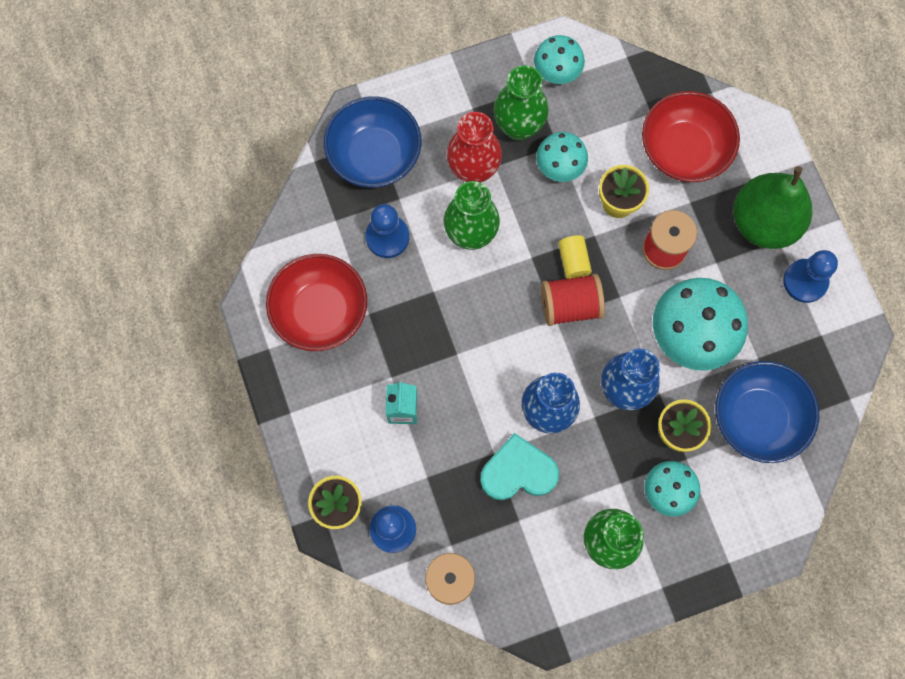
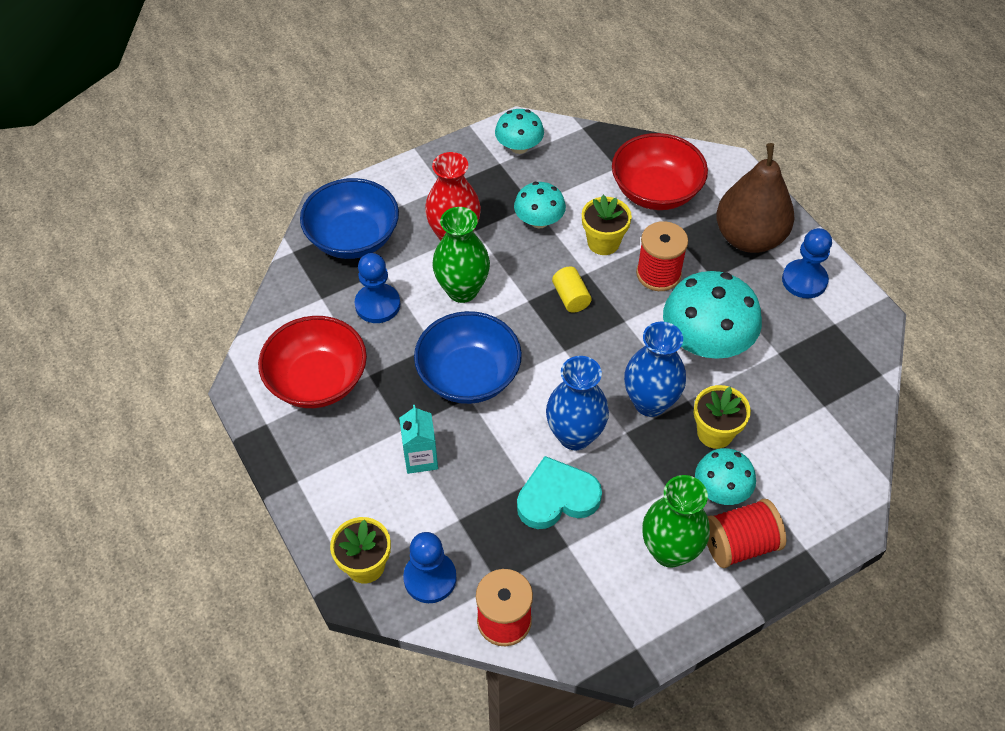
camera: 10 degrees left, 20 degrees down
(518, 127) = (491, 195): green vase -> none
(570, 306) = (577, 336): red spool -> red spool (740, 544)
(757, 418) = (794, 406): blue bowl -> blue bowl (468, 376)
(764, 222) = (749, 238): green pear -> brown pear

